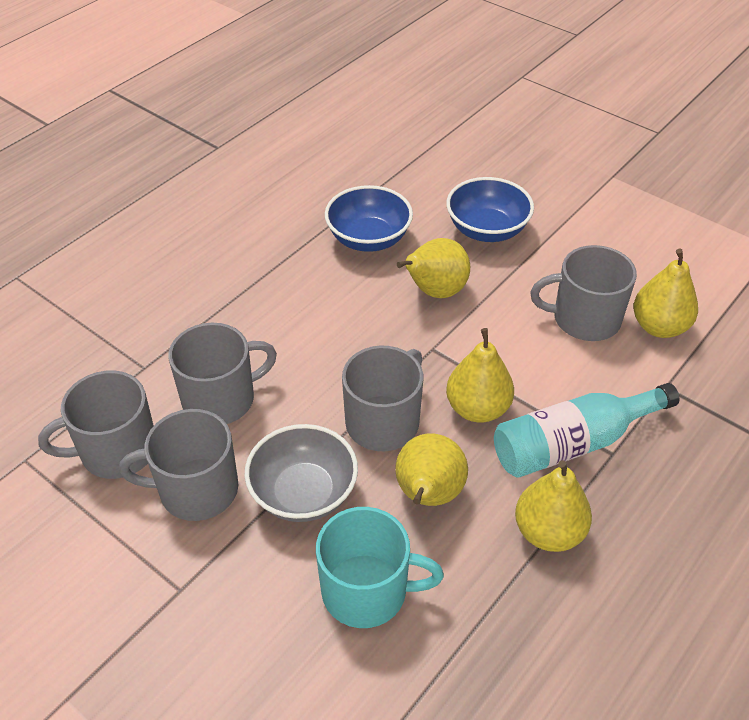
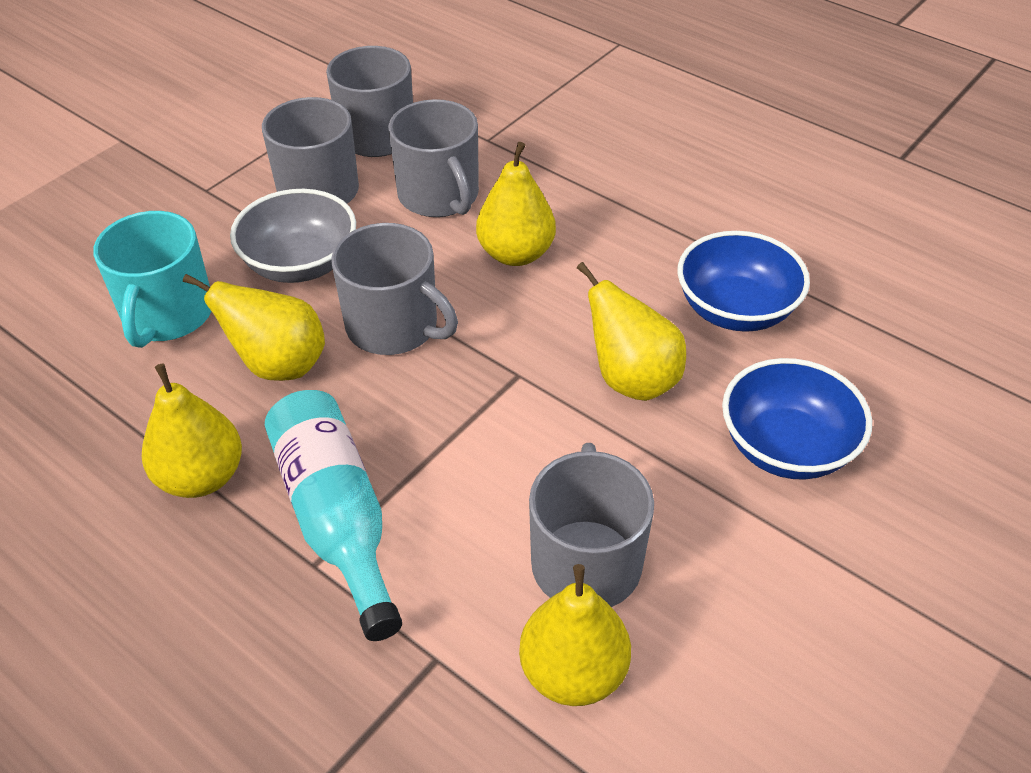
camera: 90 degrees right, 0 degrees up
(477, 408) = (408, 417): yellow pear -> yellow pear (516, 254)

